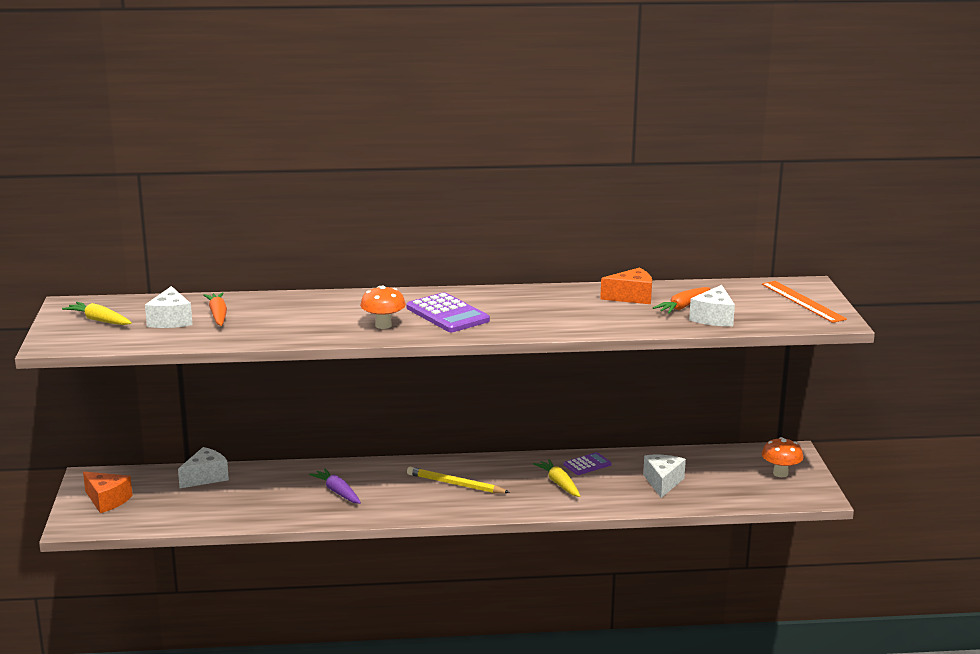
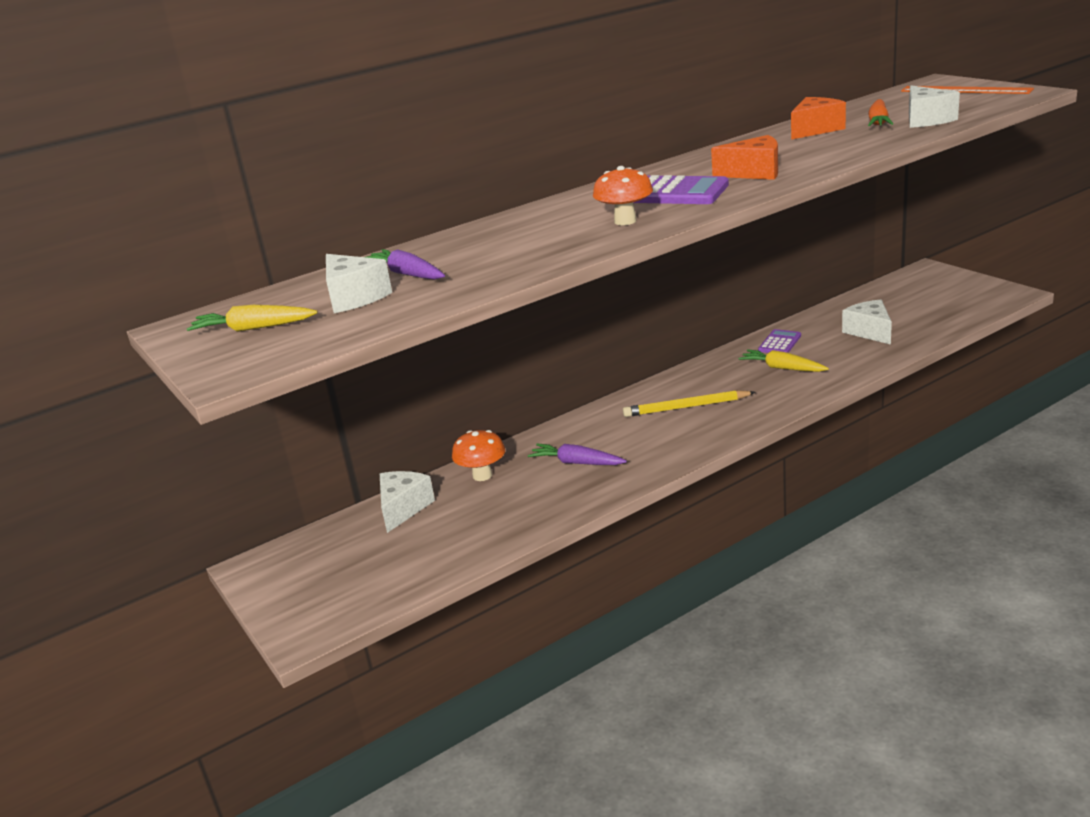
camera: 25 degrees left, 5 degrees up
(107, 500) = (311, 584): orange cheese -> orange cheese (754, 173)
(218, 315) = (407, 274): orange carrot -> purple carrot
(780, 473) = (949, 288): orange mushroom -> orange mushroom (482, 475)

